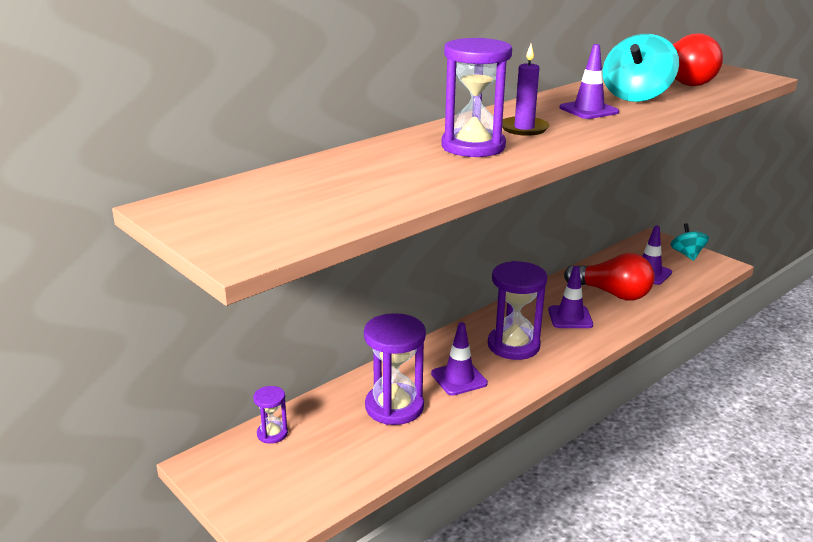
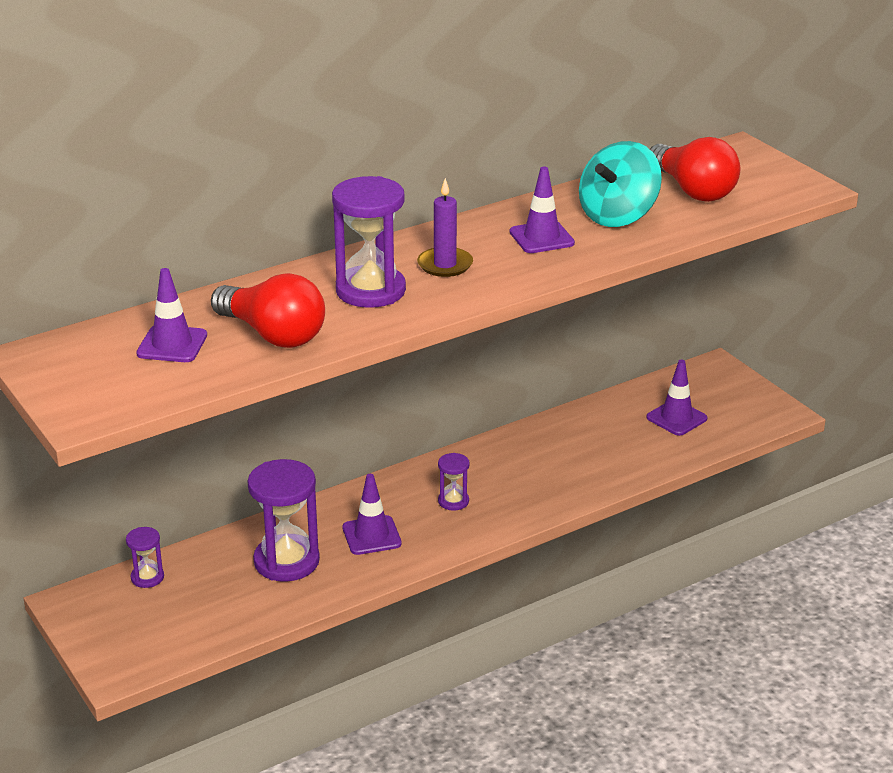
camera: 10 degrees right, 5 degrees up
(513, 345) = (453, 501): purple hourglass -> purple hourglass, size x0.50
(570, 317) = (540, 471): purple traffic cone -> purple traffic cone (172, 344)
(612, 293) = (611, 443): red light bulb -> red light bulb (273, 334)
(687, 254) = (745, 394): turquoise spinning top -> none

